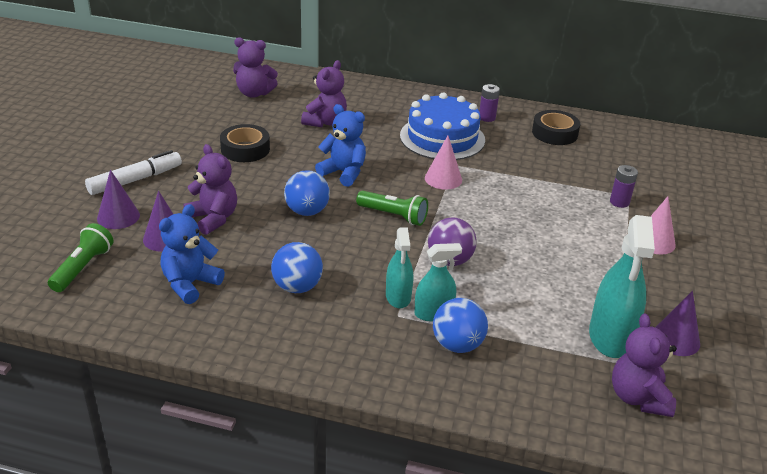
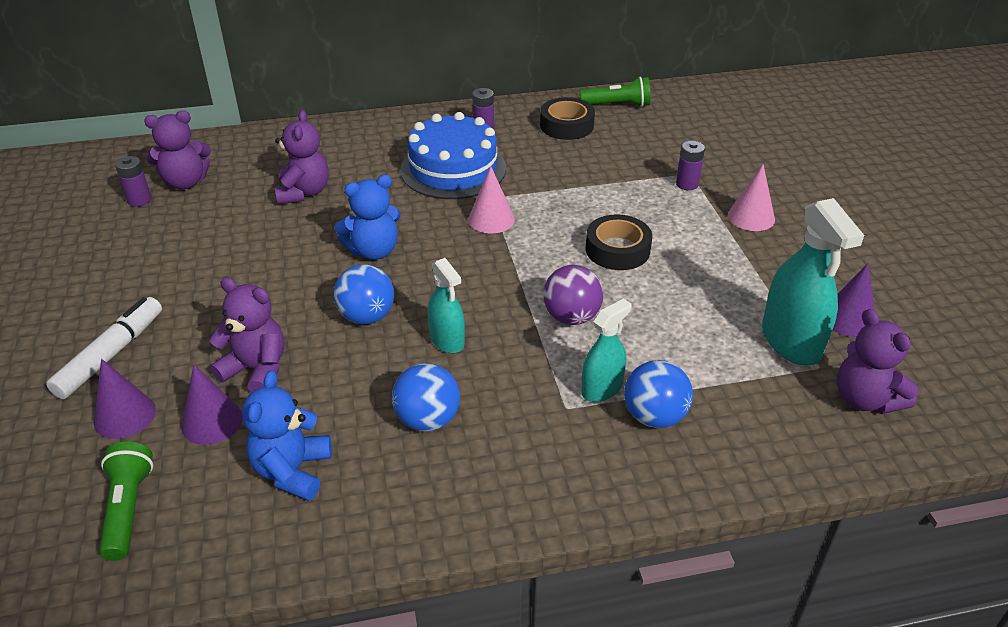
camera: 25 degrees left, 5 degrees up
(218, 96) = (139, 200): none -> purple battery
(245, 149) = (229, 261): black tape -> black tape (617, 250)
(343, 173) = (373, 251): blue teddy bear -> blue teddy bear turned 150 degrees clockwise
(393, 216) = (471, 285): green flashlight -> green flashlight (617, 105)
(398, 297) = (550, 384): turquoise spray bottle -> turquoise spray bottle (447, 340)

